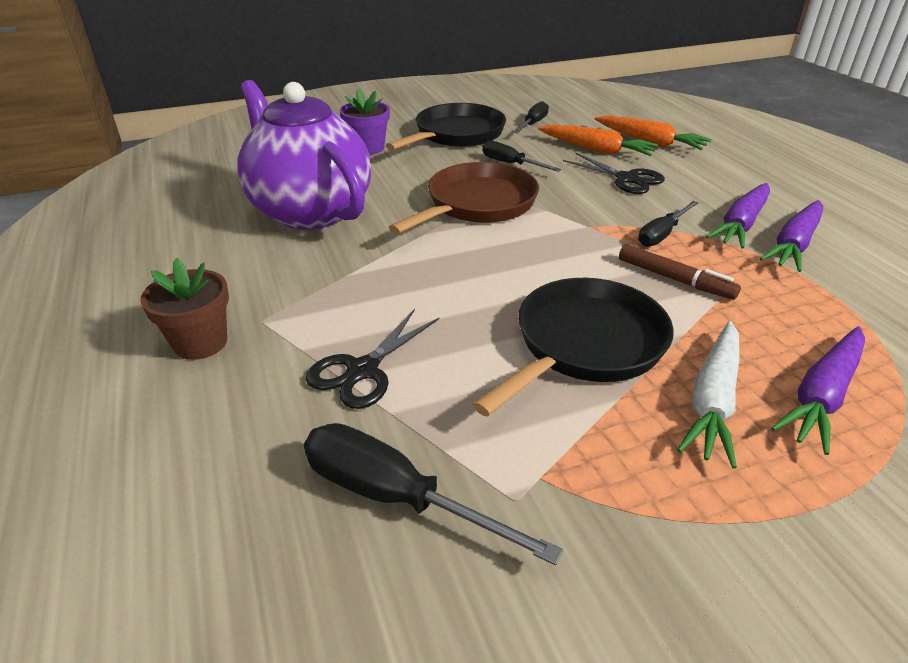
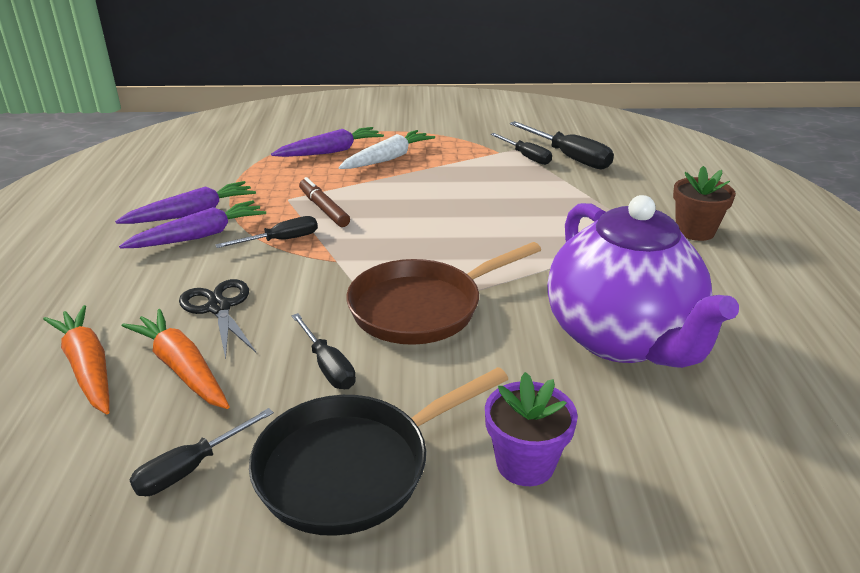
camera: 160 degrees left, 5 degrees down
(362, 370) = (578, 199): black scissors -> none
(481, 475) = (526, 157): none -> black screwdriver
(584, 345) = (431, 188): black pan -> none

